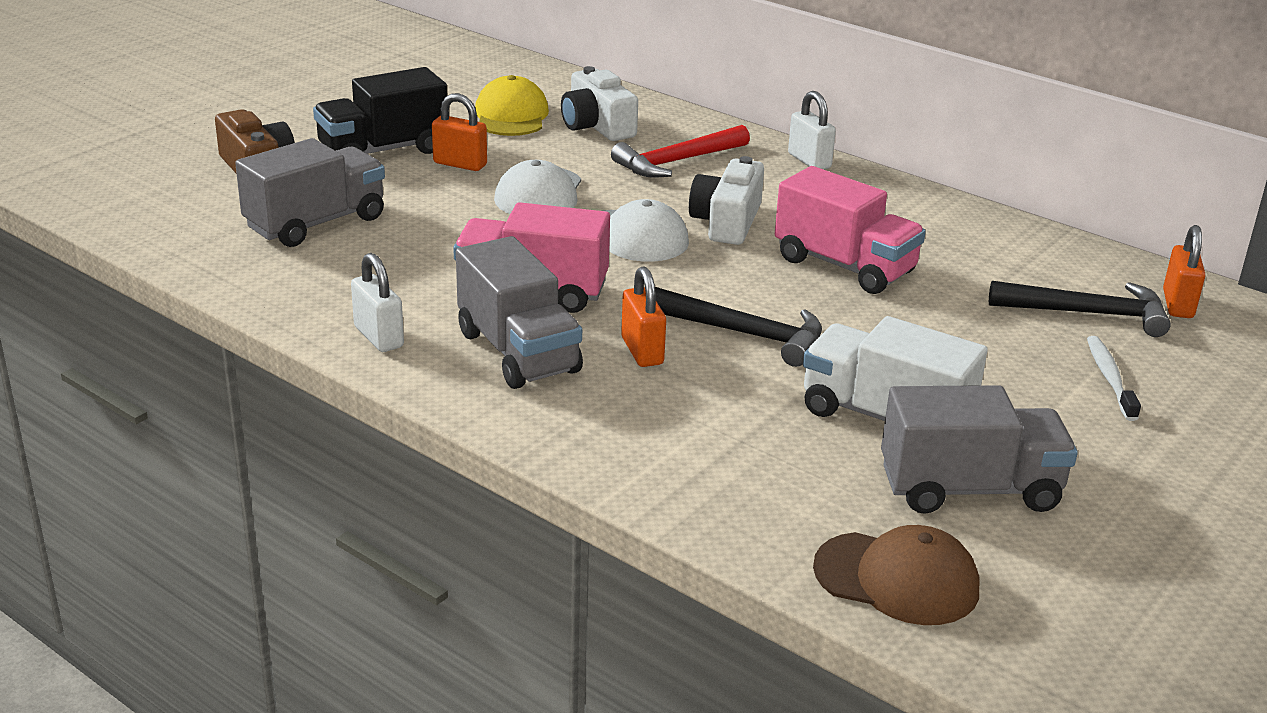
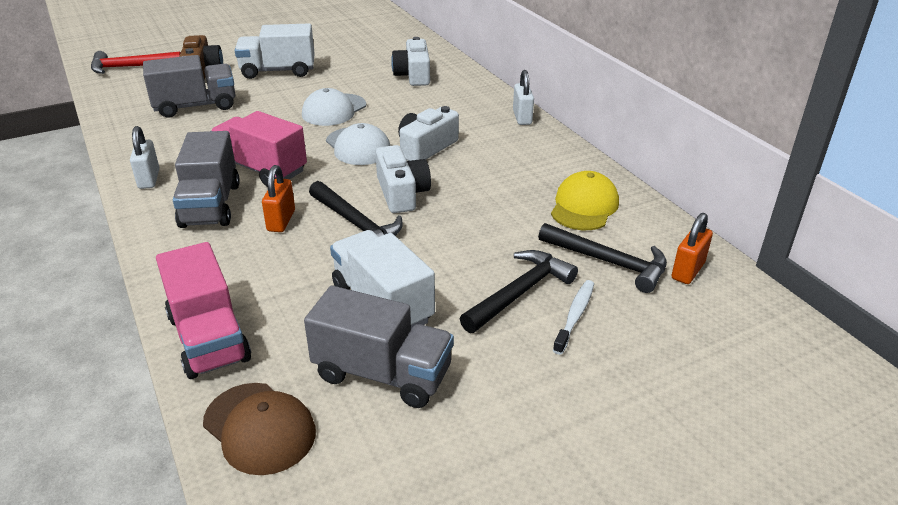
camera: 25 degrees right, 5 degrees up
(383, 151) = (278, 71): black truck -> white truck
(460, 164) = (310, 85): orange padlock -> none
(511, 116) = (370, 62): yellow cap -> yellow cap (584, 206)
(677, 162) = (437, 104): red hammer -> red hammer (131, 67)
(761, 285) = (401, 193): none -> white camera
(844, 266) = (470, 192): pink truck -> pink truck (209, 338)
(1026, 368) = (520, 292): none -> black hammer

